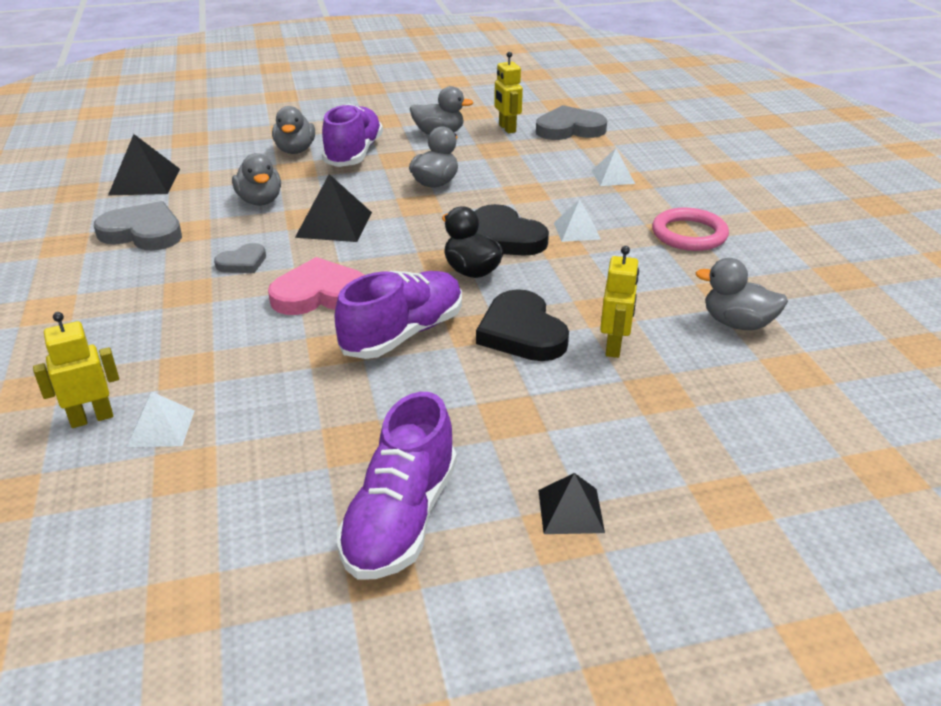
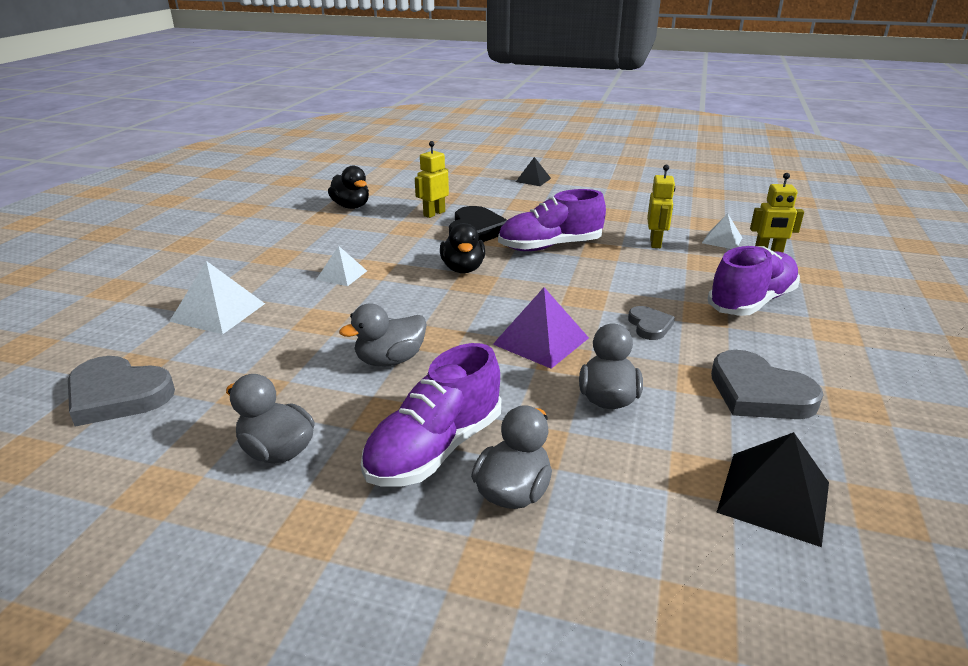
camera: 150 degrees left, 5 degrees down
(242, 262) = (649, 326): grey heart -> grey heart turned 90 degrees clockwise
(319, 294) = (592, 283): pink heart -> none
(334, 224) = (541, 341): black pyramid -> purple pyramid
(400, 519) = (606, 191): purple shoe -> purple shoe (751, 302)
(504, 237) = (404, 285): black heart -> none
(507, 128) = (180, 427): yellow robot -> yellow robot (655, 243)
(612, 177) = (218, 312): white pyramid -> white pyramid, size x1.61
(689, 234) = (271, 251): pink ring -> none
(737, 323) = (351, 206): grey duck -> black duck

